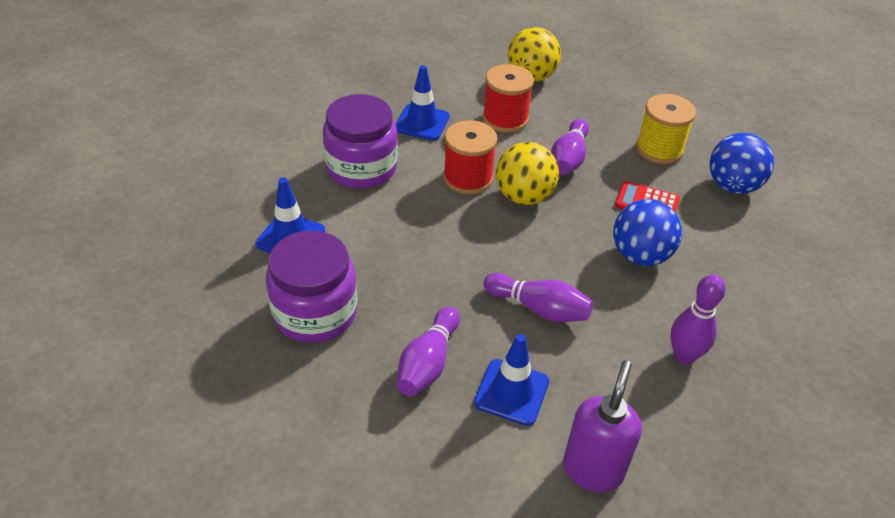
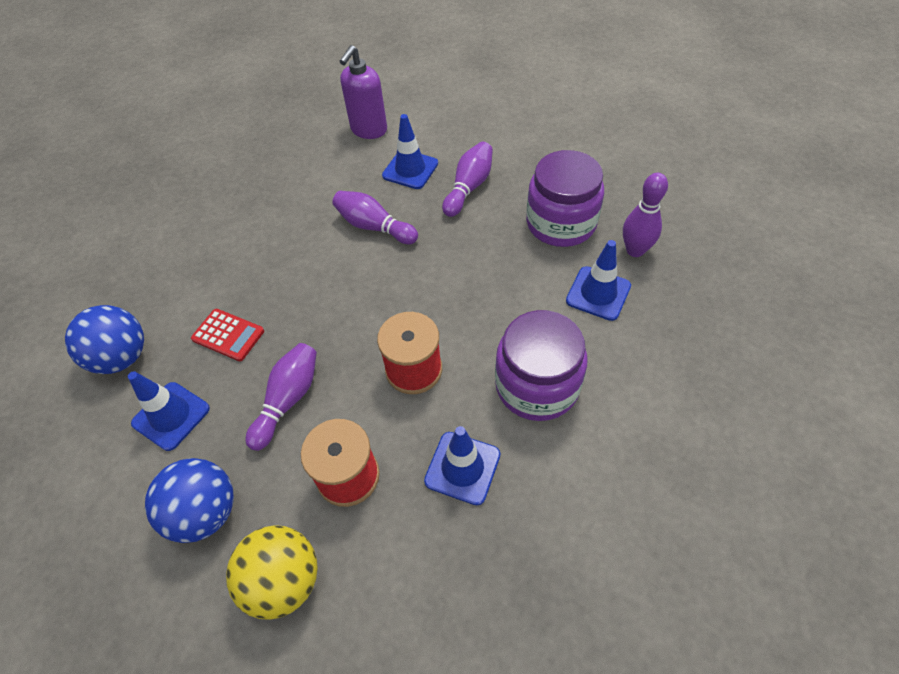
camera: 170 degrees left, 10 degrees up
(524, 196) = (357, 343): yellow ball -> none
(640, 255) = (266, 274): blue ball -> blue ball (205, 512)
(659, 149) = (171, 416): yellow spool -> blue traffic cone
(684, 356) = (274, 192): purple bowling pin -> purple bowling pin (635, 250)

